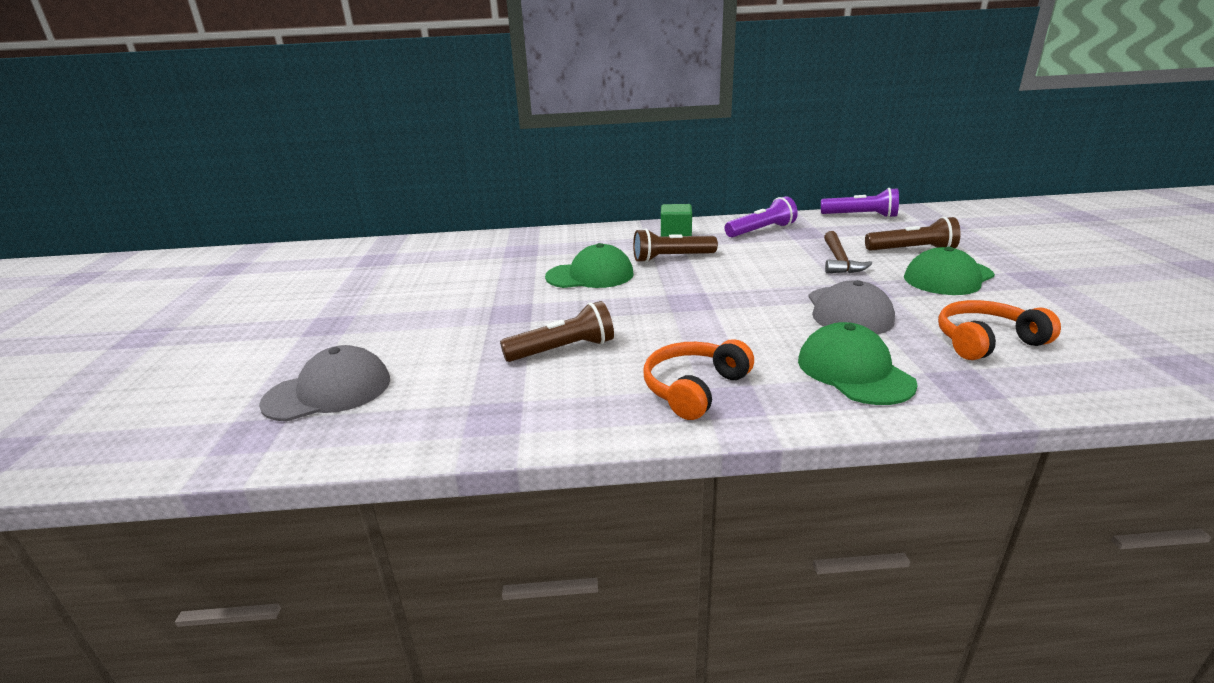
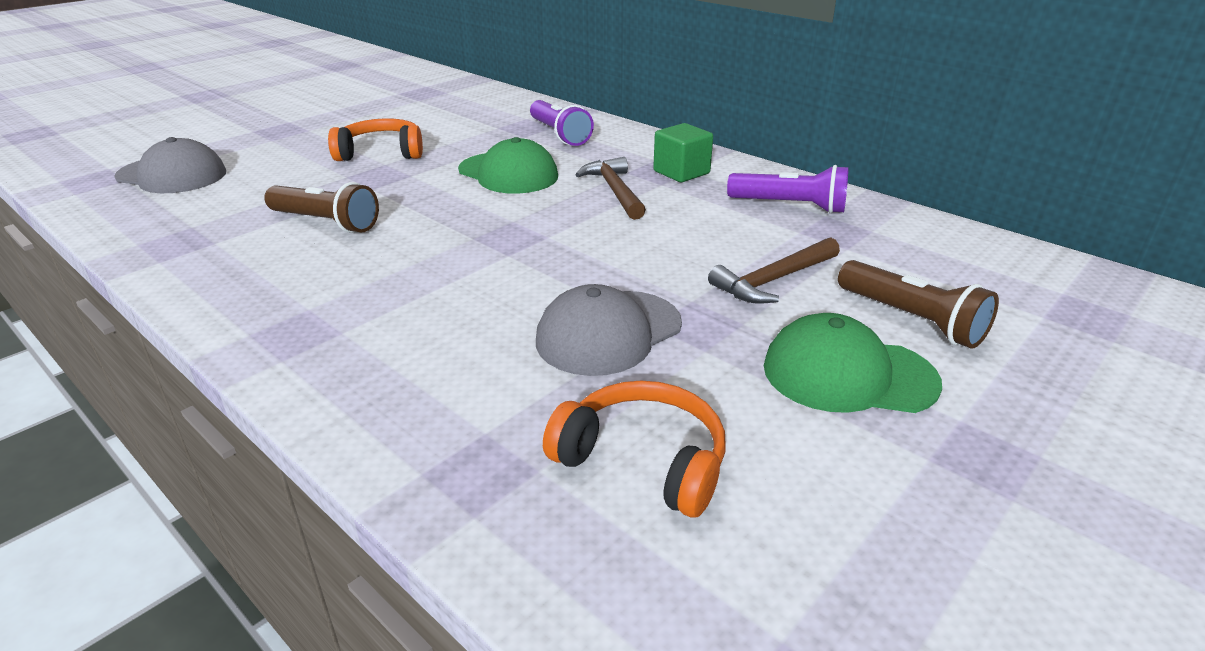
camera: 45 degrees right, 5 degrees up
(671, 258) = (614, 191): brown flashlight -> brown hammer
(693, 388) = (304, 306): orange headphones -> orange headphones (381, 152)
(854, 371) = (434, 383): green cap -> none
(861, 216) = (982, 247): purple flashlight -> purple flashlight (559, 134)

